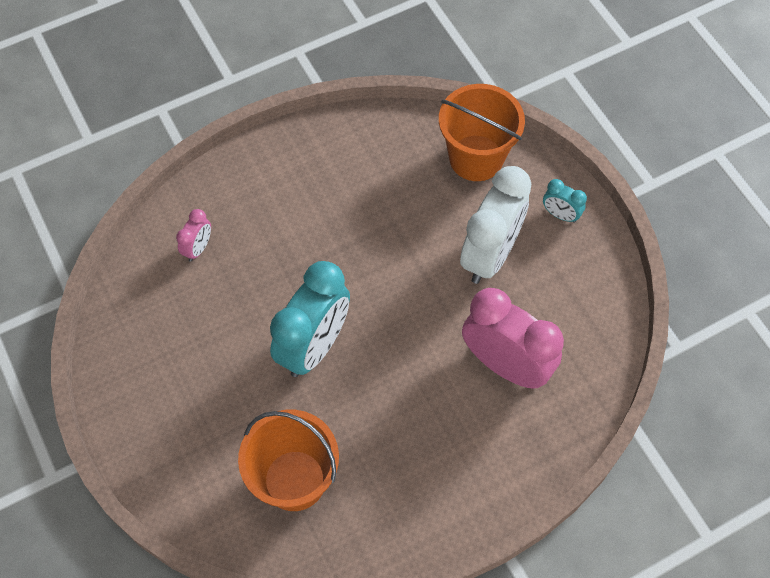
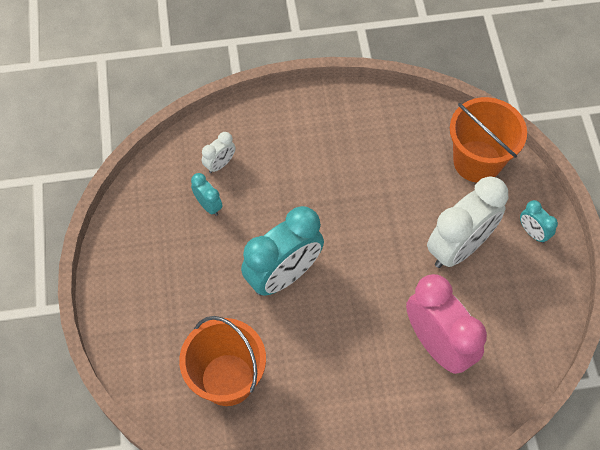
camera: 20 degrees right, 0 degrees up
(198, 248) = (220, 164): pink clock -> white clock
(202, 297) = (208, 205): none -> turquoise clock

